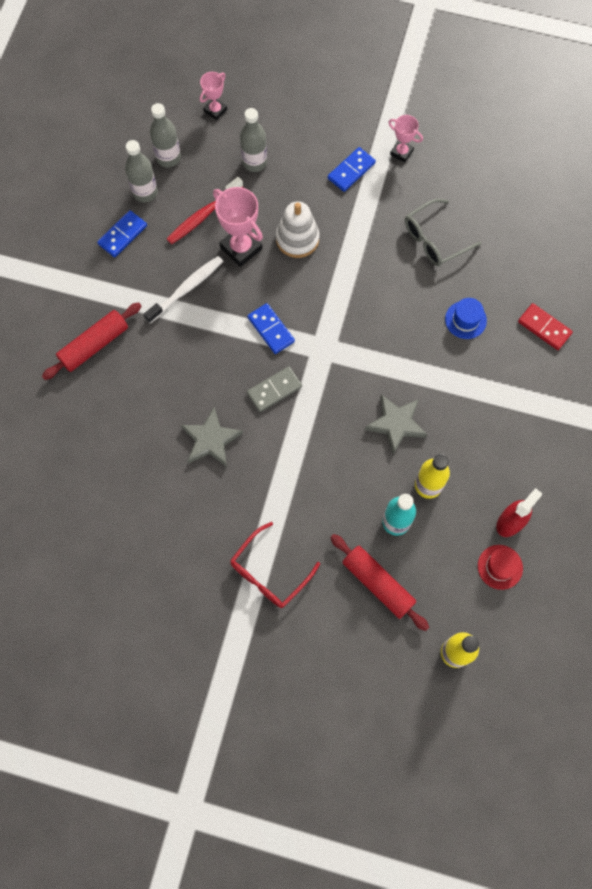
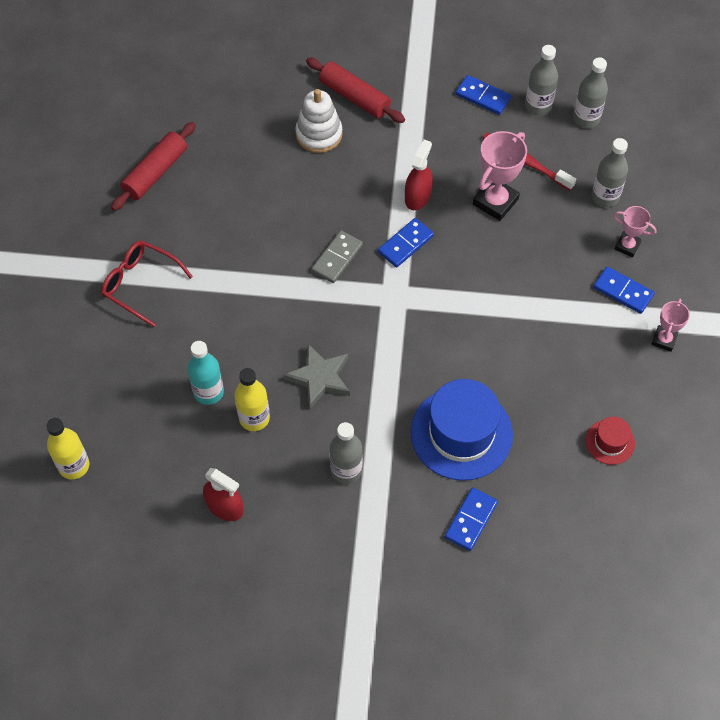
camera: 80 degrees right, 10 degrees down
(186, 289) = (435, 161): white toothbrush -> none
(210, 440) = (272, 211): grey star -> none
(215, 110) = (659, 150): pink trophy -> pink trophy (627, 246)
(221, 310) = (417, 196): none -> red spray bottle
(274, 390) = (337, 258): grey domino -> grey domino turned 75 degrees clockwise
(297, 239) = (521, 252): white stacking toy -> white stacking toy (319, 134)
(377, 583) = (140, 383): red rolling pin -> red rolling pin (155, 172)
(435, 239) = (557, 389): grey glasses -> none
(465, 320) = (461, 433): blue hat -> blue hat, size x2.08
(488, 416) = (346, 470): none -> grey bottle
(500, 567) = (172, 500): red hat -> red hat (610, 442)
(544, 327) = (471, 520): red domino -> blue domino

